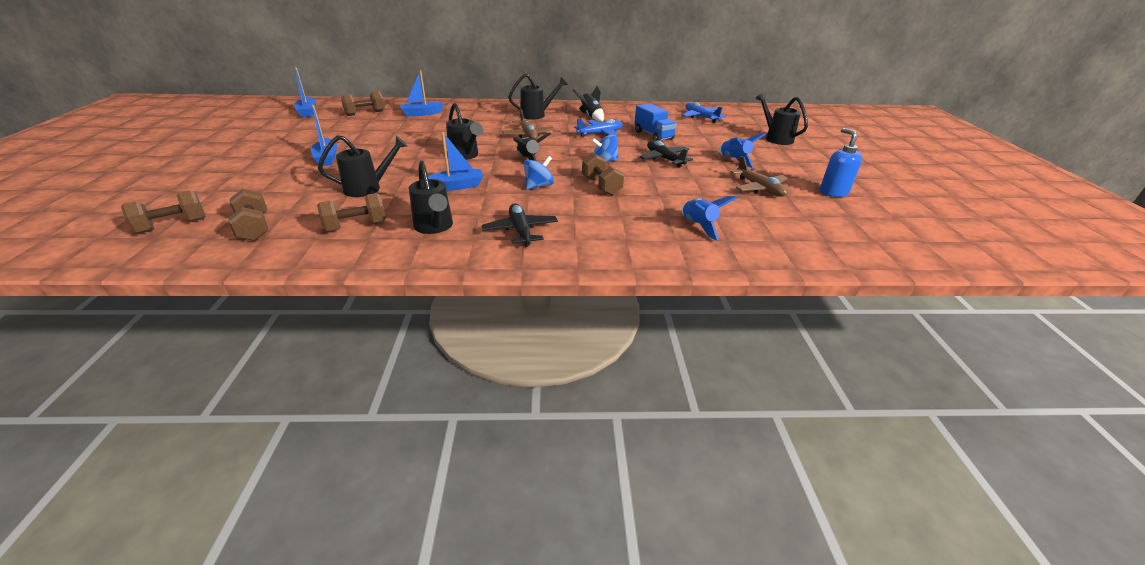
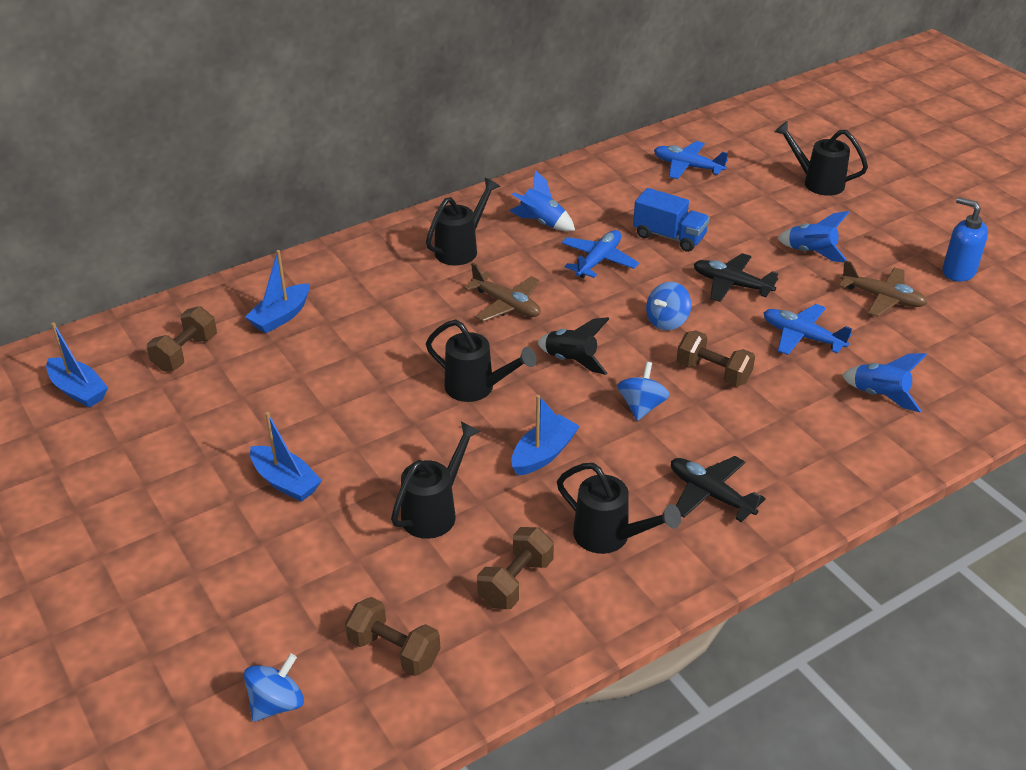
camera: 30 degrees left, 5 degrees up
(172, 225) = (277, 703): brown dumbbell -> blue spinning top
(590, 116) = (541, 223): black rocket -> blue rocket
(680, 188) = (802, 336): none -> blue plane

